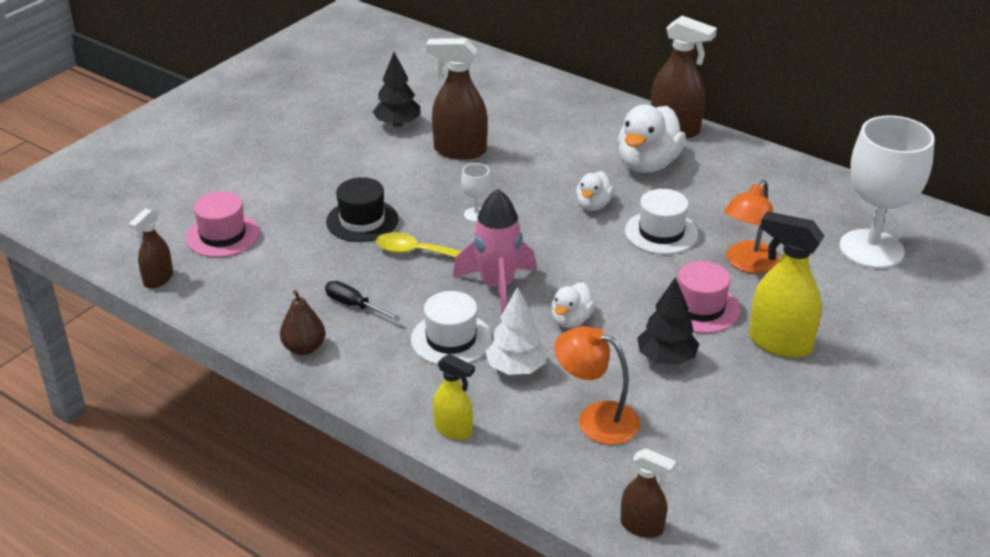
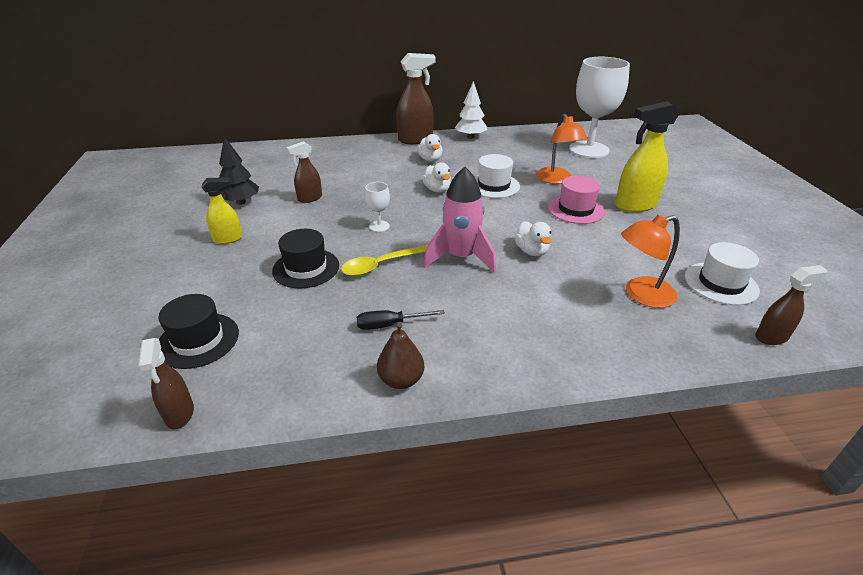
camera: 45 degrees left, 0 degrees up
(222, 235) = (198, 340): pink hat -> black hat
(451, 339) = (488, 304): white hat -> white hat (721, 283)
(453, 430) = (591, 360): yellow spray bottle -> yellow spray bottle (228, 239)
(459, 151) = (309, 198): brown spray bottle -> brown spray bottle, size x0.59
(516, 368) = (553, 296): white tree -> white tree (470, 137)
(647, 164) = (430, 159): white duck -> white duck, size x0.55
(666, 358) = (608, 242): black tree -> none

